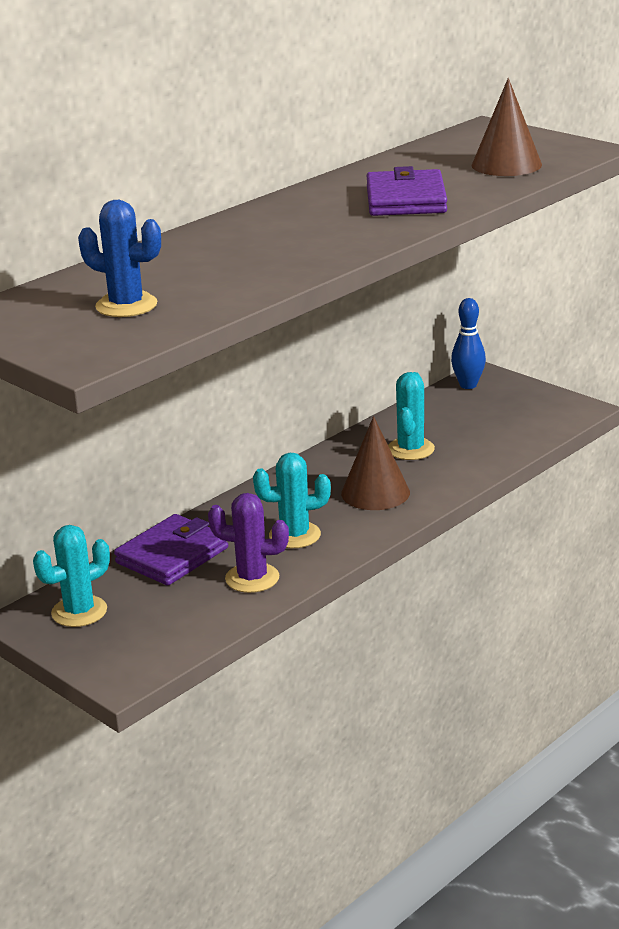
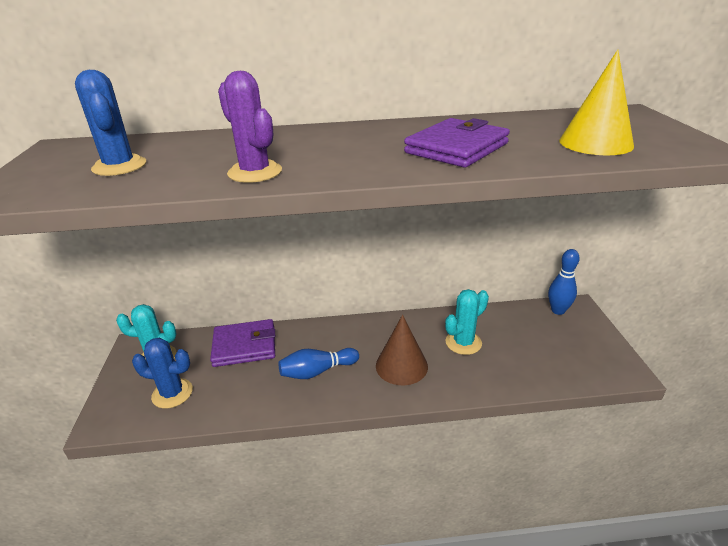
camera: 40 degrees right, 5 degrees up
(161, 623) = (172, 393): none -> blue cactus
(252, 578) = (254, 390): purple cactus -> purple cactus (255, 172)
(294, 535) = (317, 371): turquoise cactus -> blue bowling pin
(506, 165) = (595, 143): brown cone -> yellow cone

